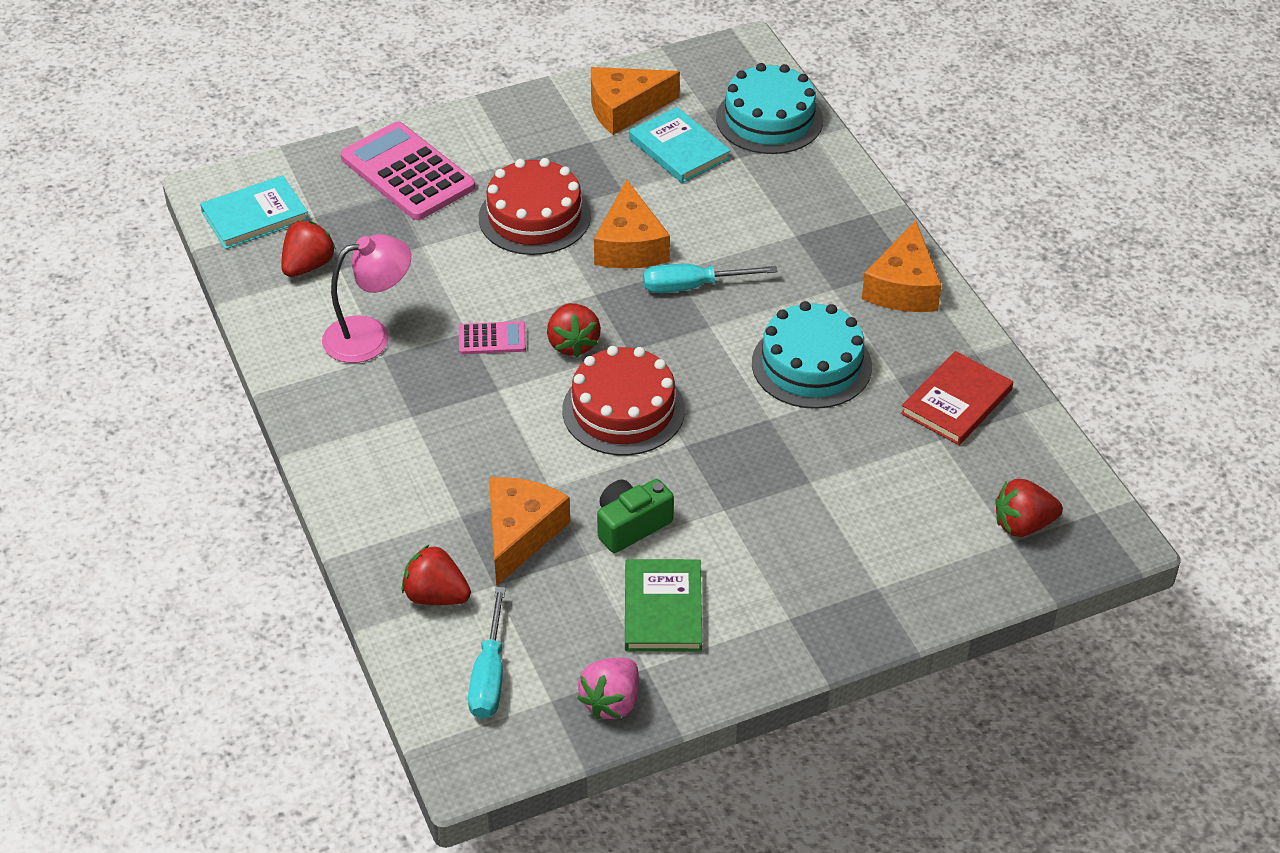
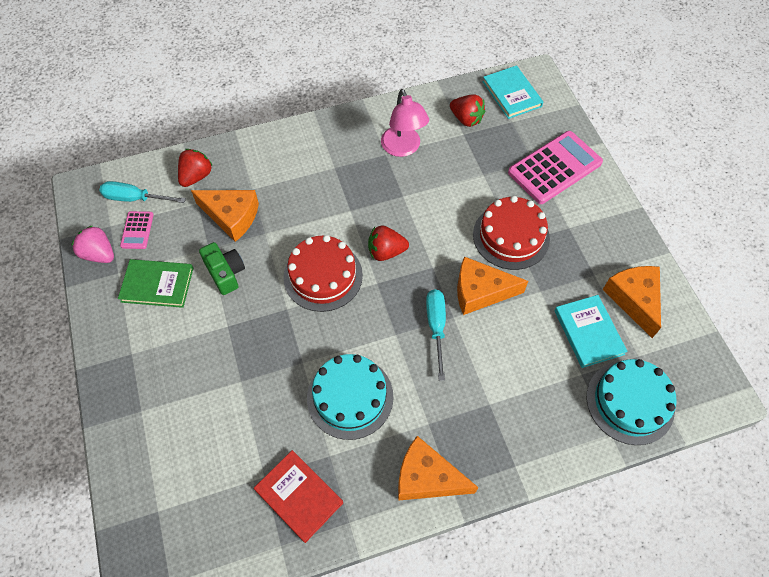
camera: 95 degrees right, 15 degrees up
(492, 339) = (395, 208): pink calculator -> pink calculator (137, 230)
(679, 149) = (588, 332): turquoise book -> turquoise book turned 75 degrees counterclockwise
(1023, 525) = (170, 522): red strawberry -> none

